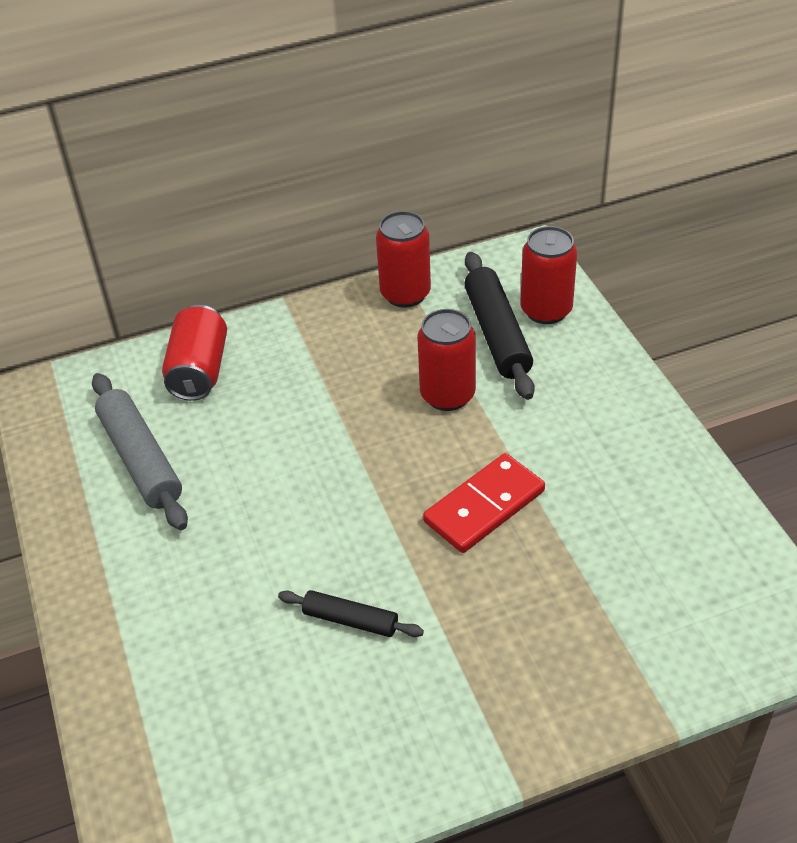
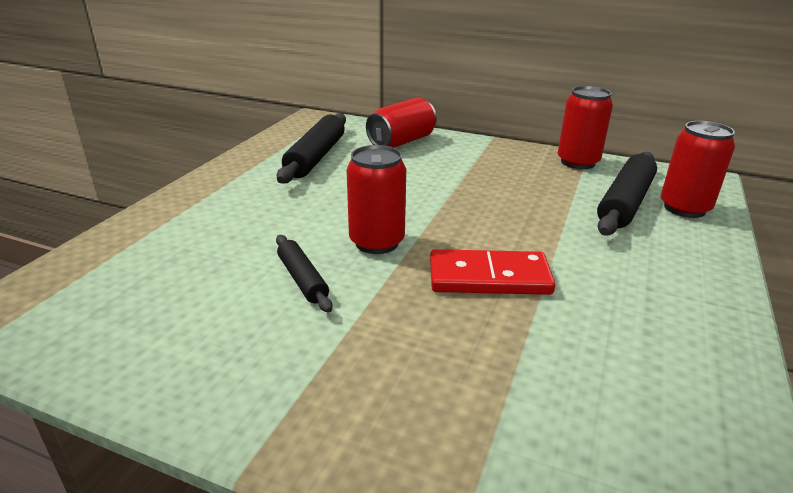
camera: 40 degrees right, 15 degrees down
(141, 459) = (316, 157): grey rolling pin -> black rolling pin
(447, 395) = (543, 213): red can -> red can (377, 242)

